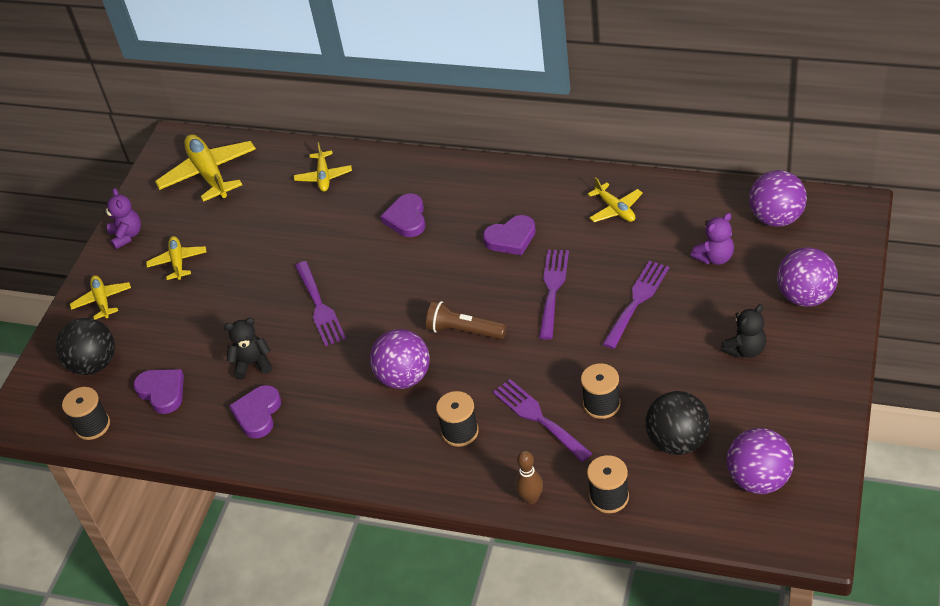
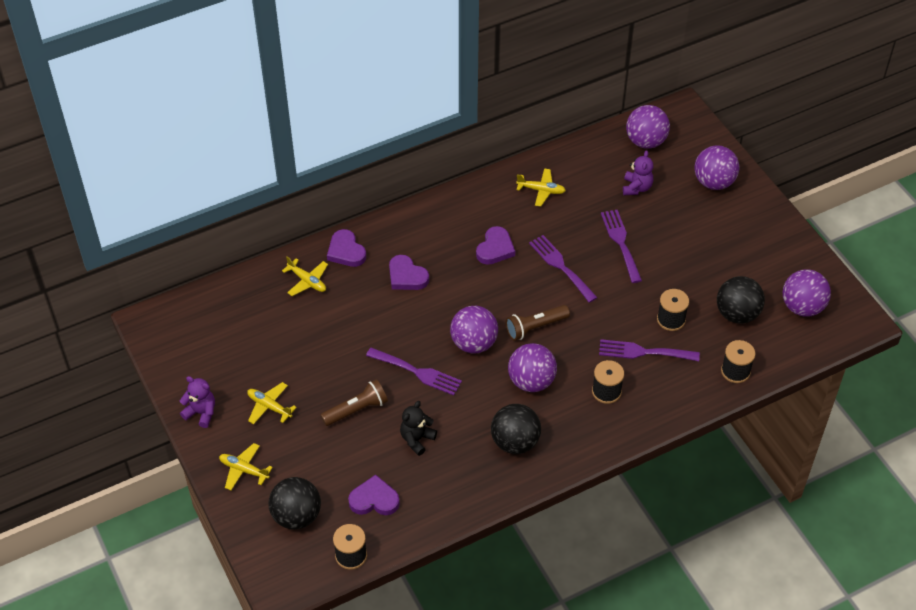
camera: 50 degrees left, 5 degrees up
(209, 174) = (211, 330): yellow plane -> none
(236, 307) = (356, 410): none -> brown flashlight
(258, 414) = (461, 468): purple heart -> purple heart (346, 251)
(327, 422) = (515, 442): none -> black ball
(394, 311) = (474, 343): none -> purple ball
(531, 498) = (693, 402): brown bowling pin -> none
(745, 349) = (715, 235): black teddy bear -> none

